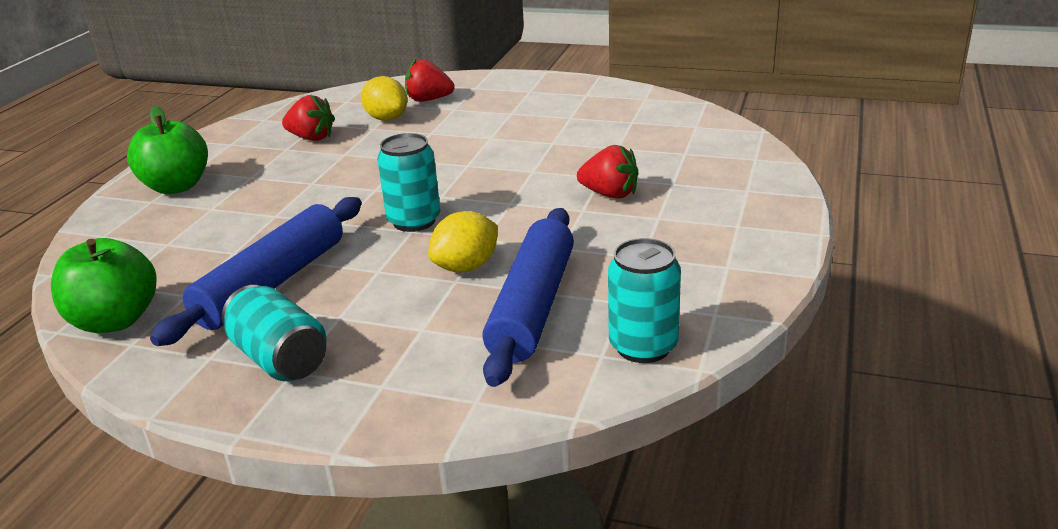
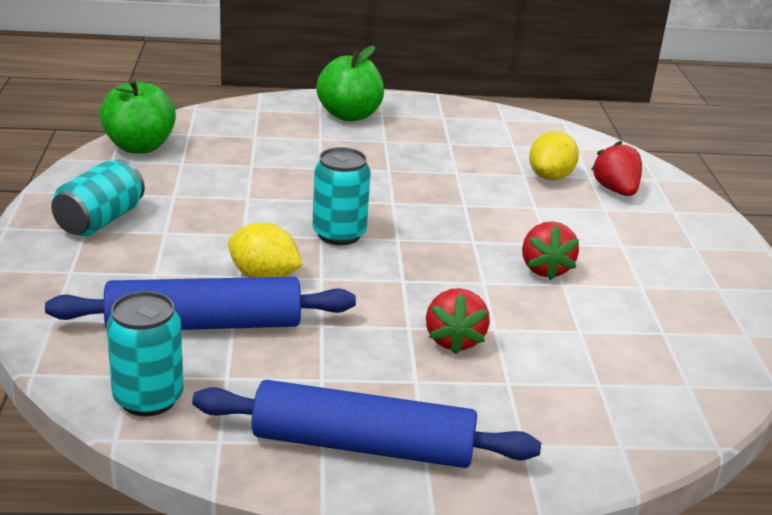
camera: 65 degrees right, 0 degrees up
(272, 283) = (207, 192): blue rolling pin -> blue rolling pin (363, 445)
(311, 138) = (479, 149): red strawberry -> red strawberry (545, 269)

